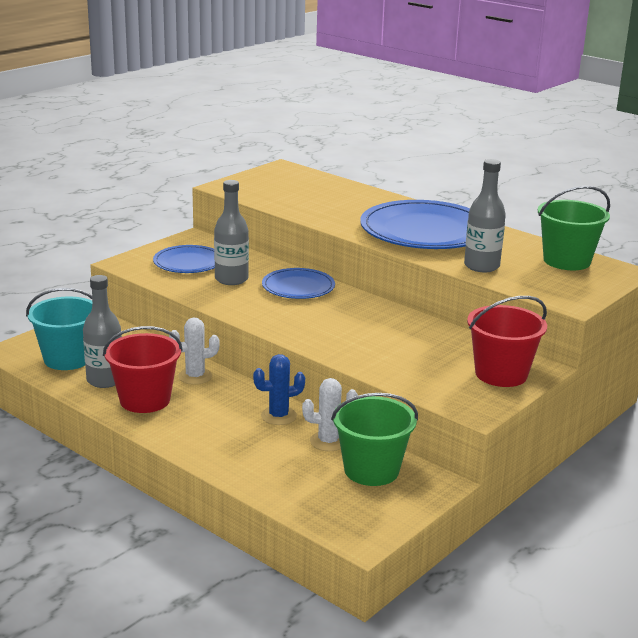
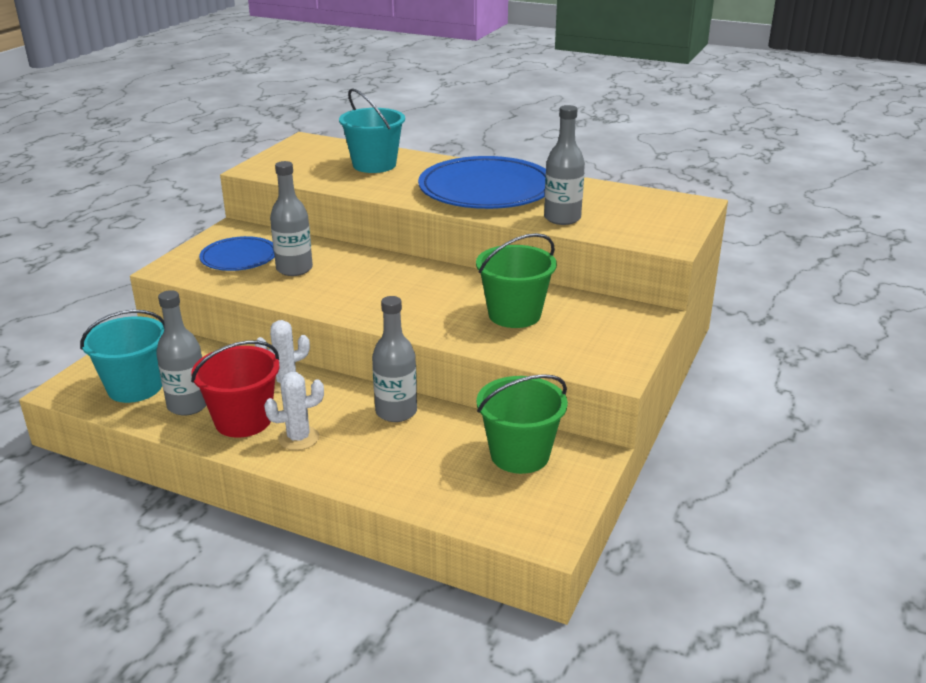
camera: 15 degrees left, 5 degrees up
(278, 416) = (396, 412): blue cactus -> grey bottle
(298, 287) = (369, 267): blue plate -> none
(328, 441) = (461, 431): white cactus -> white cactus (298, 438)
(333, 196) = (374, 165): none -> turquoise bucket
(501, 374) = (618, 328): red bucket -> none
(567, 261) = (638, 201): green bucket -> green bucket (514, 315)

